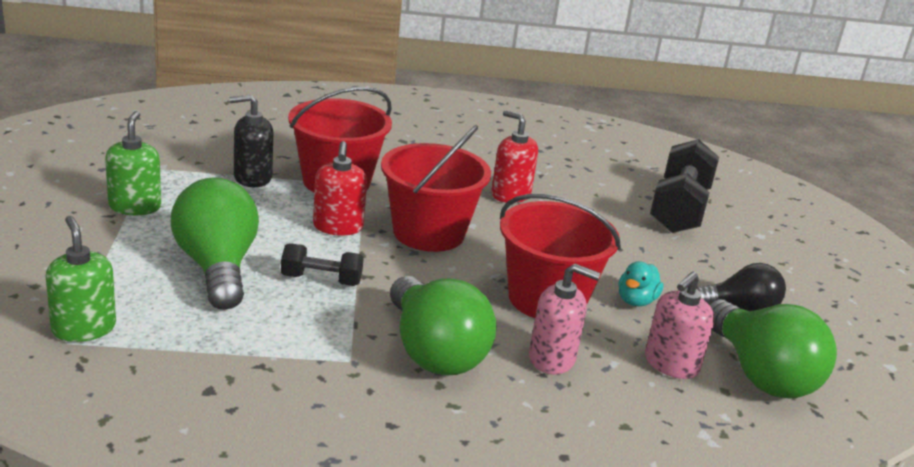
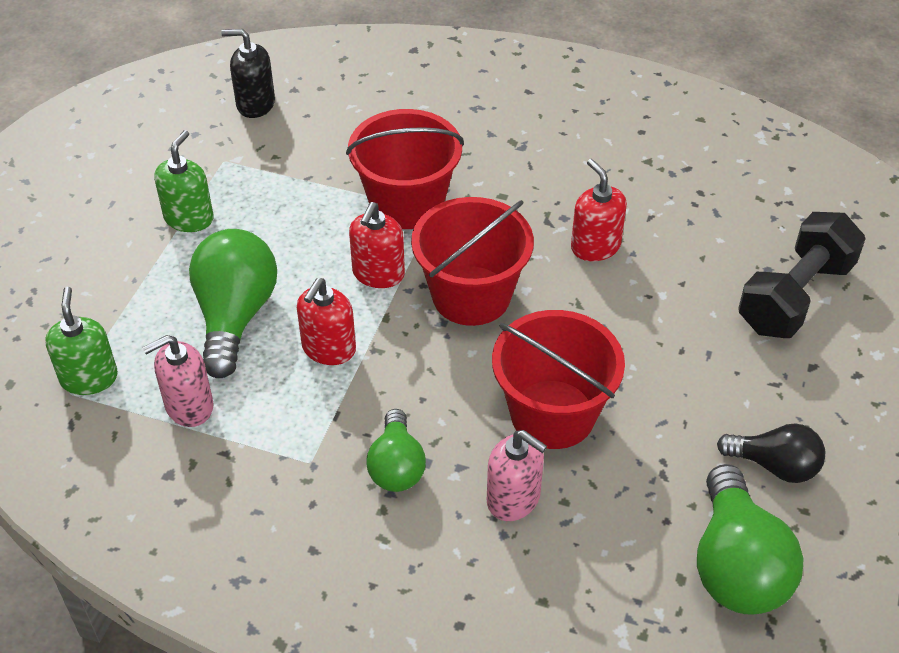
camera: 25 degrees right, 20 degrees up
(252, 178) = (320, 187): black soap dispenser -> black soap dispenser (255, 104)
(321, 280) = (328, 349): black dumbbell -> red soap dispenser
(434, 352) = (396, 466): green light bulb -> green light bulb, size x0.62
(636, 301) = (653, 434): turquoise duck -> none
(671, 364) = (640, 531): pink soap dispenser -> pink soap dispenser (189, 406)

